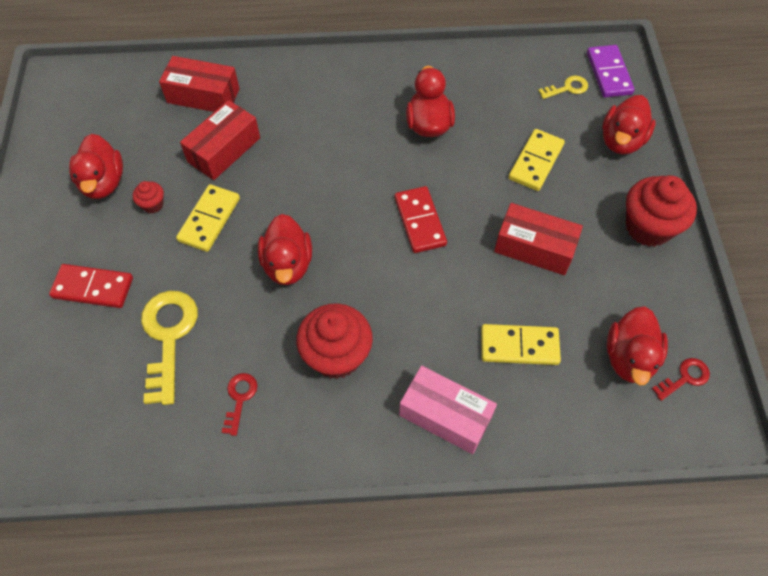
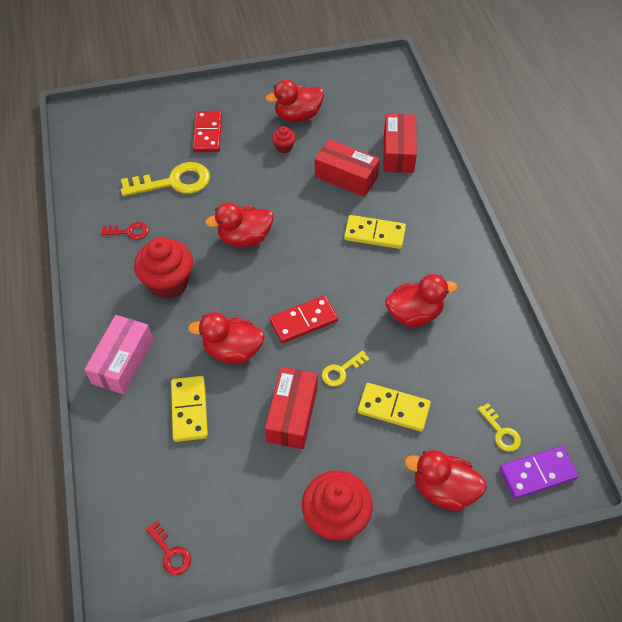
camera: 80 degrees right, 5 degrees down
(209, 220) = (277, 182): yellow domino -> yellow domino (374, 234)
(488, 197) = (341, 371): none -> yellow key
(629, 357) = (187, 502): red duck -> red duck (232, 350)

